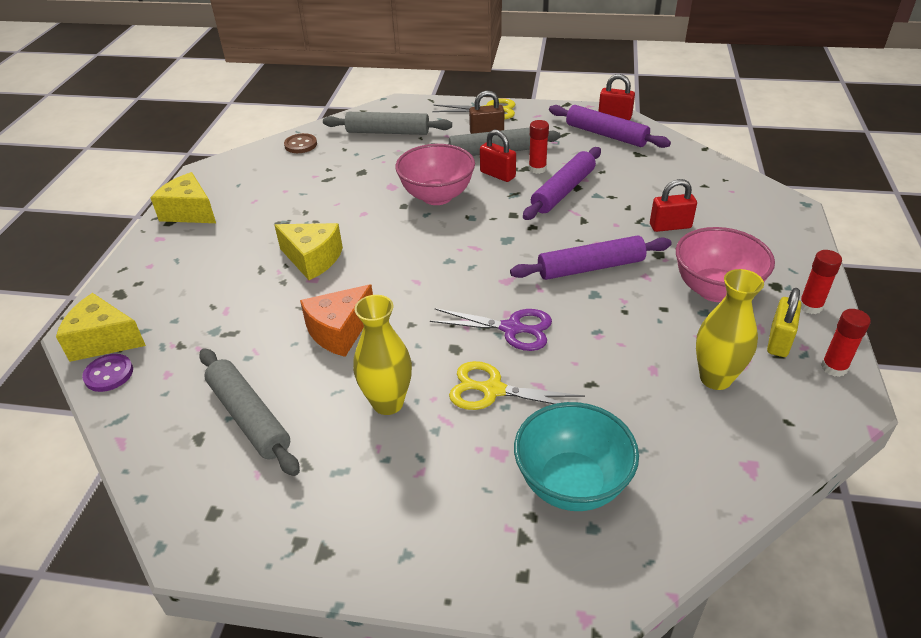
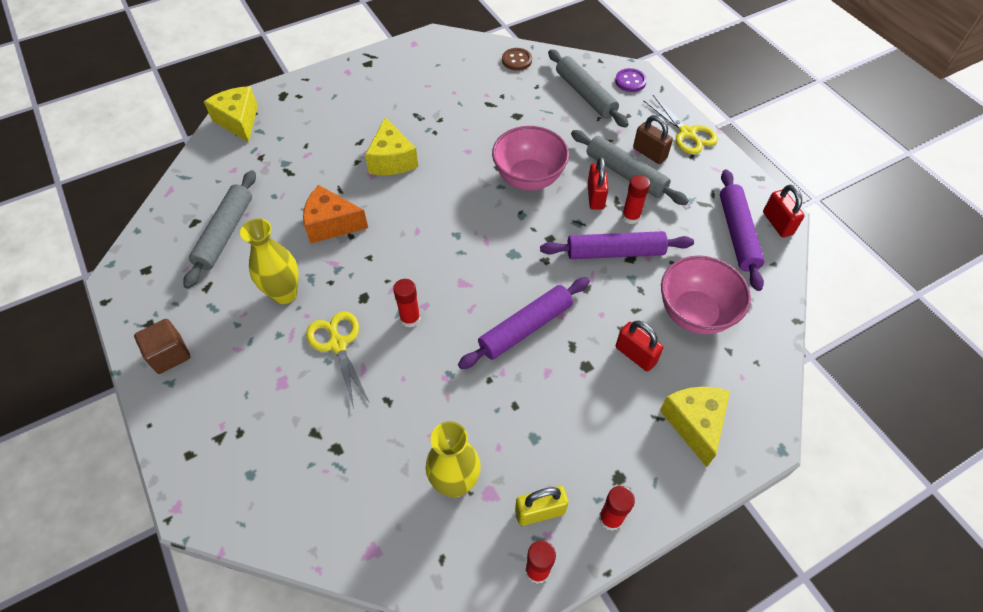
camera: 50 degrees right, 15 degrees up
(109, 374) = (214, 145): purple button -> purple button (630, 81)
(189, 212) = (386, 65): yellow cheese -> yellow cheese (694, 424)
(365, 539) = (169, 354): none -> brown cube
(512, 329) = (410, 318): purple scissors -> red glue stick
(571, 484) = (281, 441): turquoise bowl -> none
(590, 267) = (525, 328): purple rolling pin -> purple rolling pin turned 75 degrees counterclockwise
(715, 290) = (571, 432): pink bowl -> pink bowl (694, 313)

